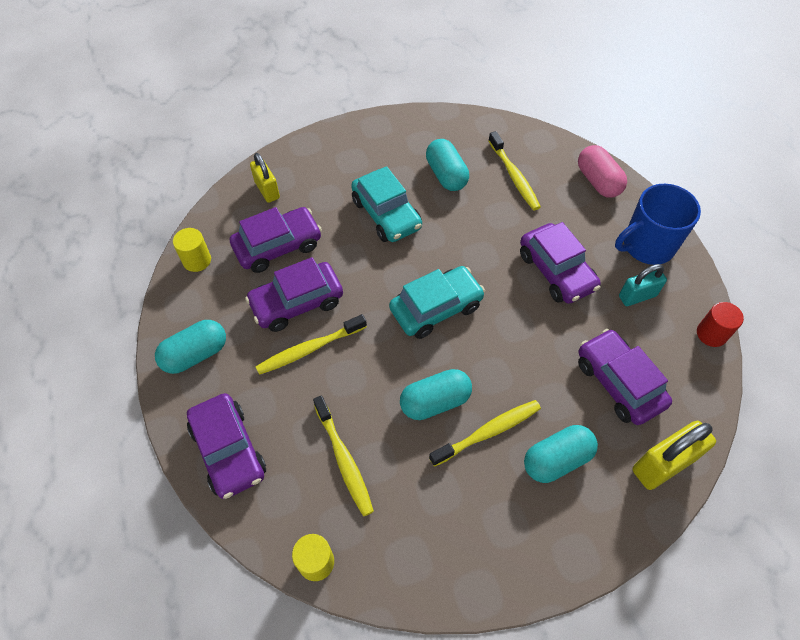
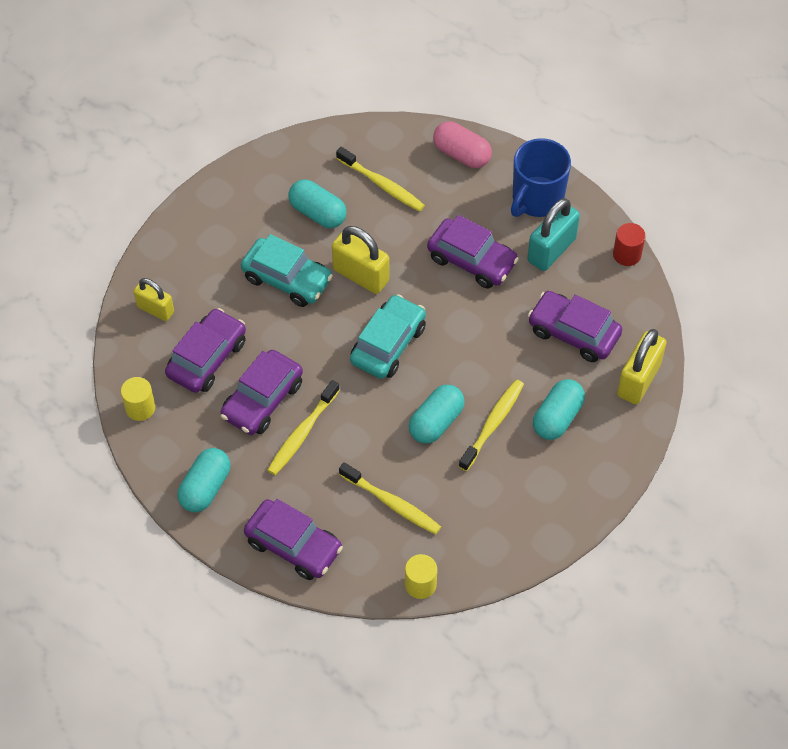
camera: 30 degrees left, 0 degrees up
(450, 239) = (361, 275): none -> yellow padlock
(637, 296) = (551, 250): turquoise padlock -> turquoise padlock, size x1.52

